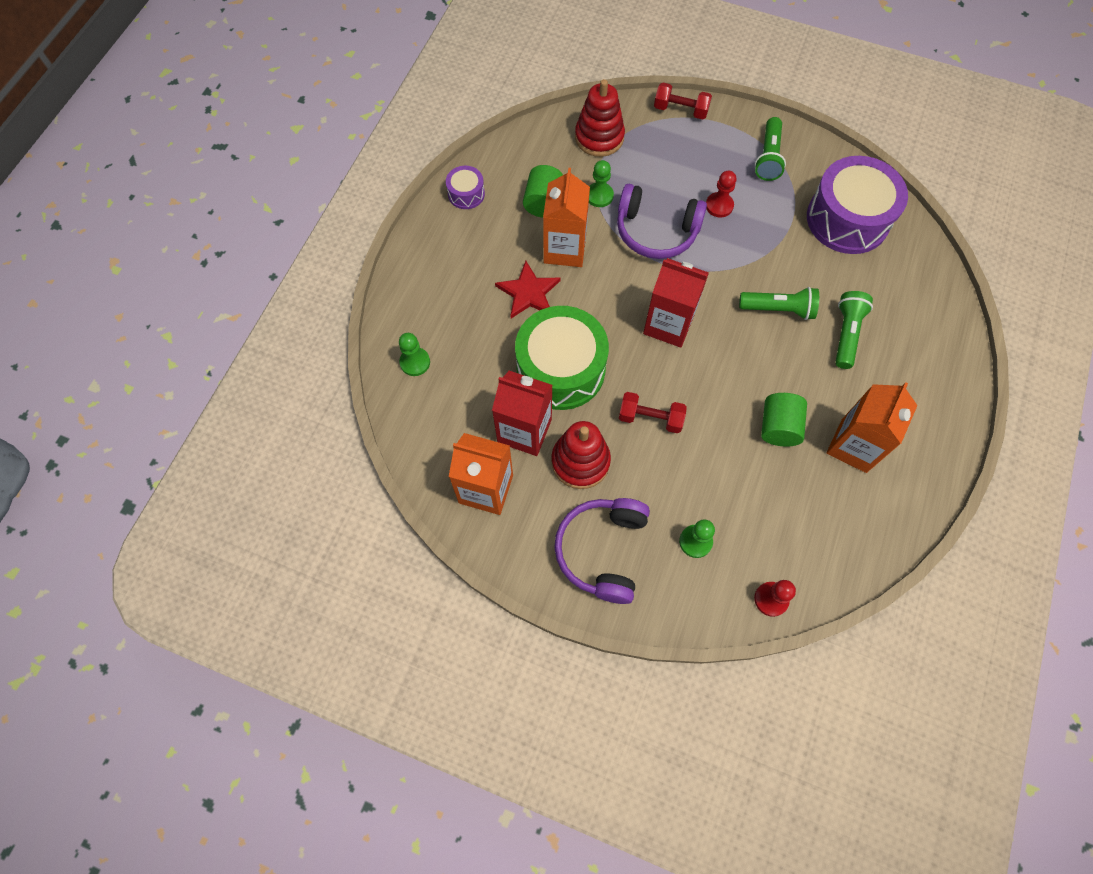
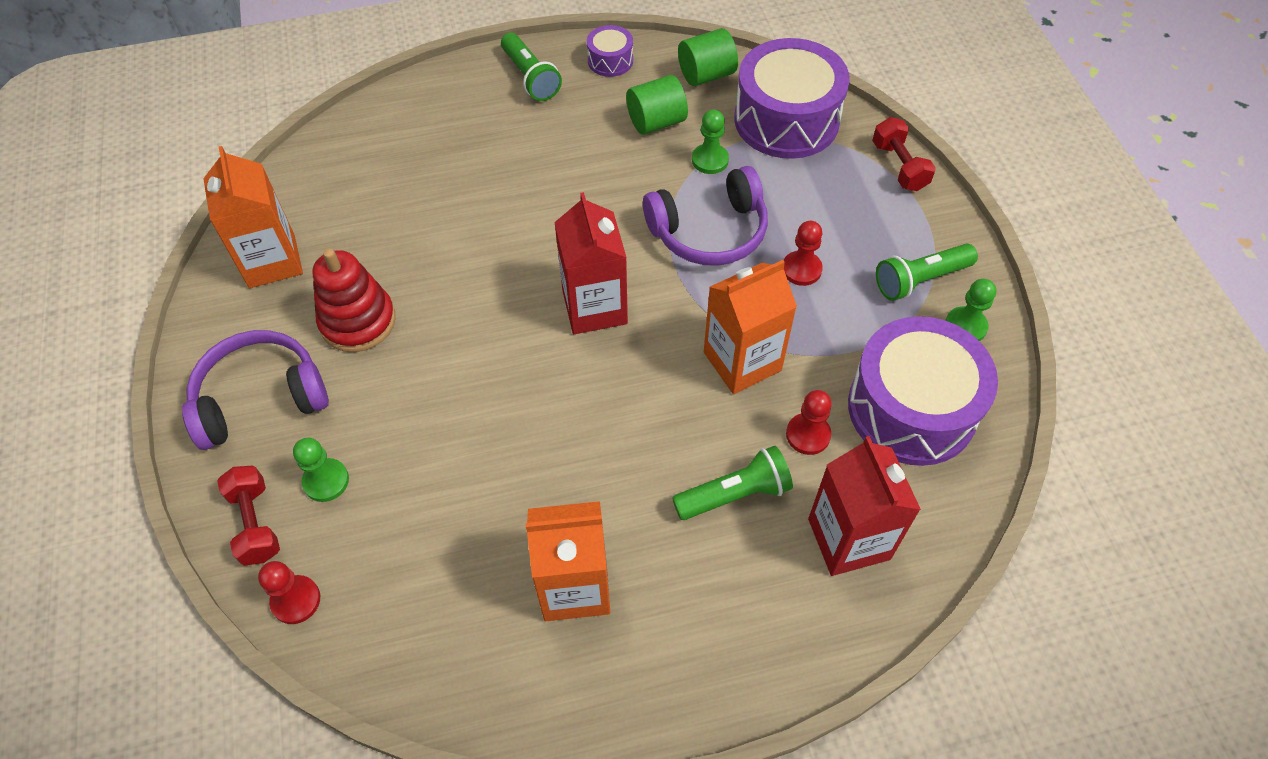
camera: 55 degrees right, 10 degrees down
(415, 362) = (379, 131): green pawn -> green pawn (965, 326)
(524, 431) = (362, 255): red carton -> red carton (848, 539)
(528, 292) = (533, 169): red star -> none
(561, 369) = (460, 245): green drum -> none
(564, 249) = (613, 169): orange carton -> orange carton (742, 361)
(599, 137) = (786, 120): red stacking toy -> purple drum
(650, 418) = (457, 355): red dumbbell -> red dumbbell (255, 523)
(656, 231) = (709, 232): purple headphones -> purple headphones turned 90 degrees counterclockwise
(778, 427) = (539, 488): green cylinder -> green cylinder (706, 75)
(779, 309) = (708, 403): green flashlight -> green flashlight (530, 78)
(832, 276) = (808, 435): none -> red pawn

